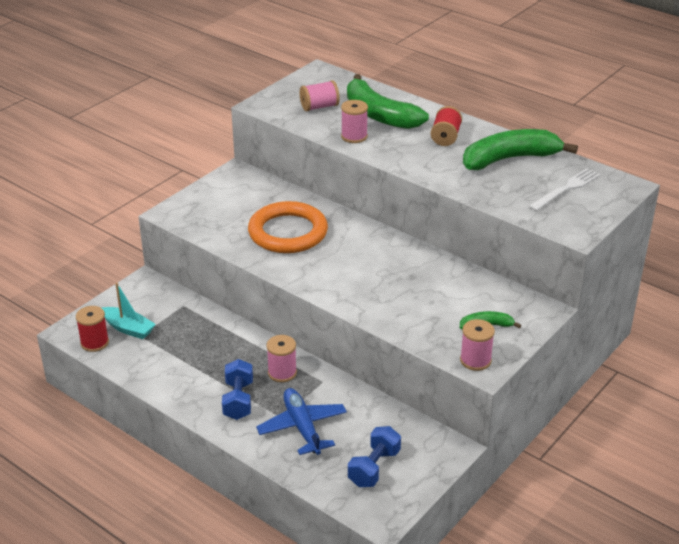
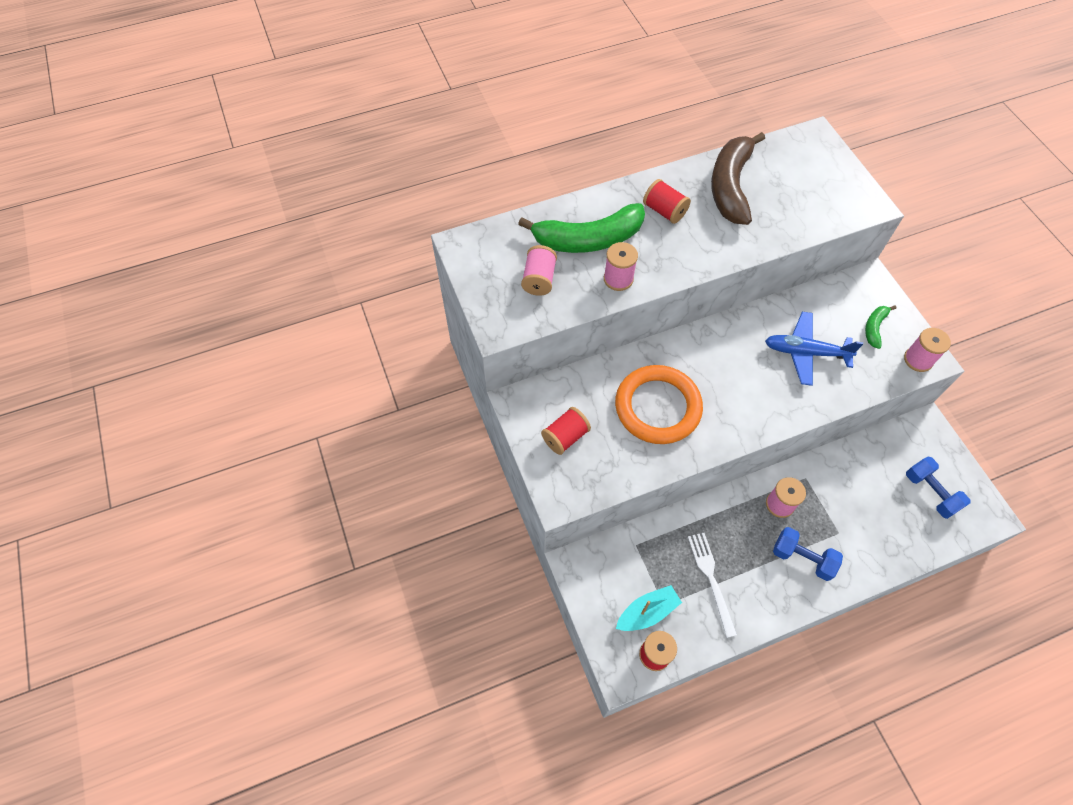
camera: 60 degrees left, 25 degrees up
(224, 200) = (565, 437): none -> red spool
(302, 427) = (860, 522): blue plane -> blue plane (805, 352)
(510, 159) = (730, 186): green banana -> brown banana
(566, 189) = (801, 176): white fork -> white fork (711, 579)

